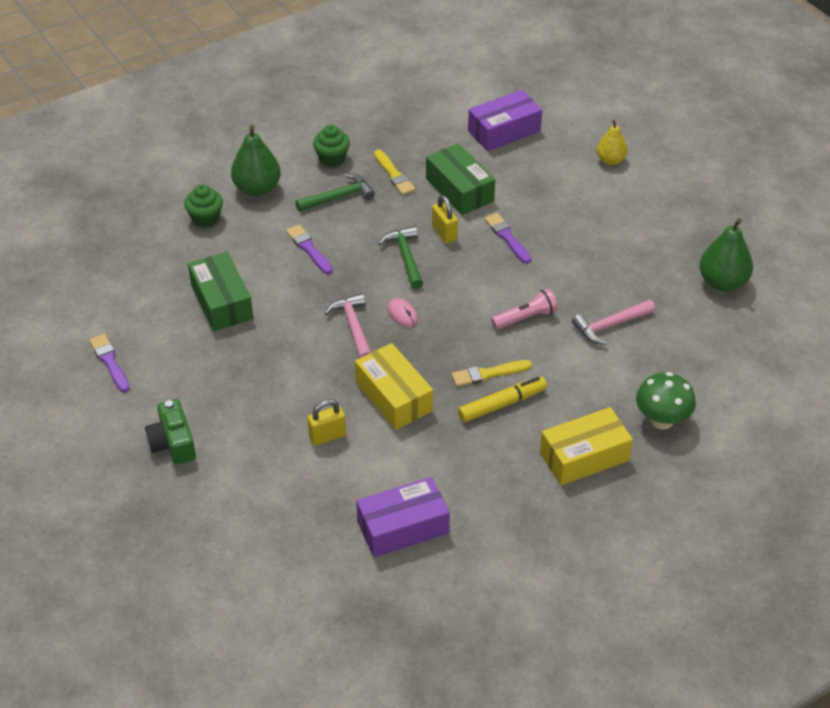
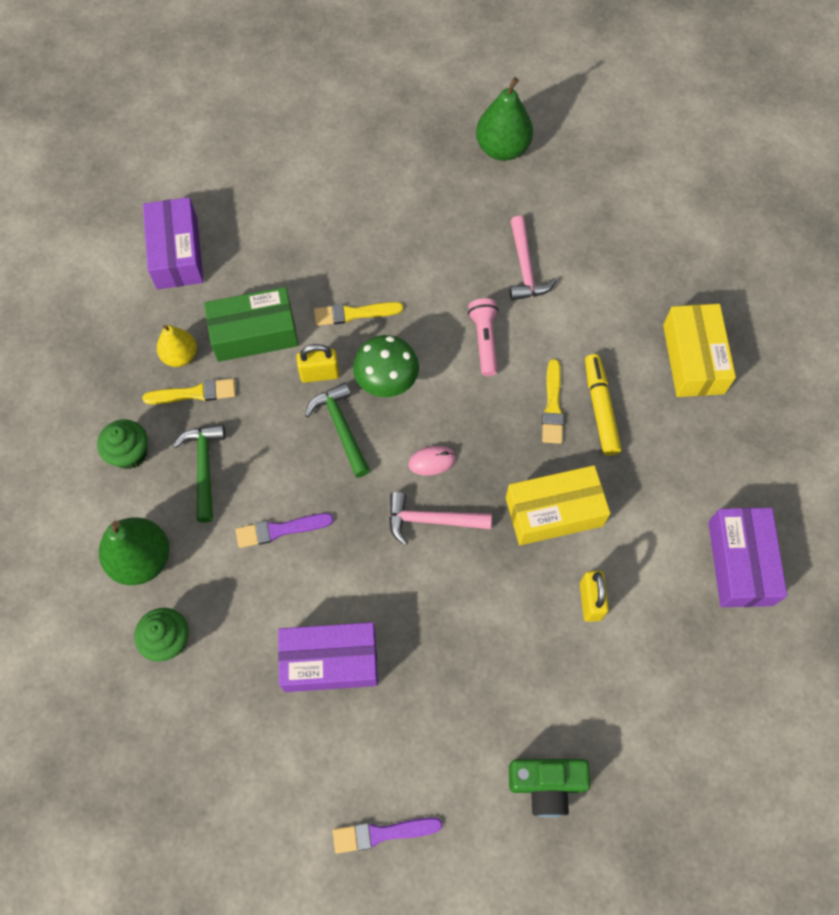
camera: 70 degrees left, 20 degrees up
(222, 302) = (330, 661): green box -> purple box
(405, 257) = (341, 427): green hammer -> green hammer turned 60 degrees clockwise
(507, 237) = (354, 313): purple brush -> yellow brush
(610, 160) = (278, 171): yellow pear -> yellow pear (180, 356)
(662, 420) = (667, 274): green mushroom -> green mushroom (387, 382)

